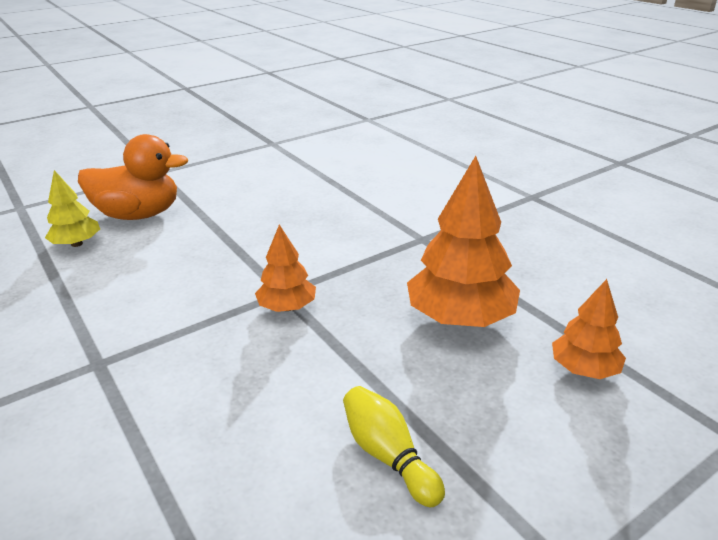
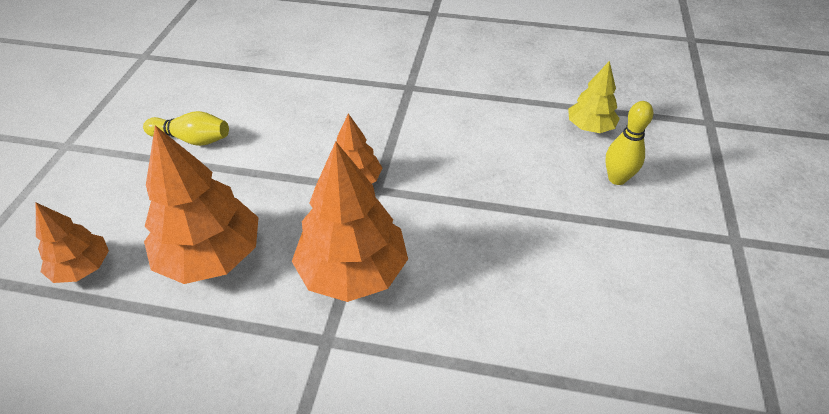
camera: 135 degrees right, 15 degrees up
(139, 215) = (617, 178): orange duck -> yellow bowling pin
(367, 257) = (353, 271): none -> orange tree

